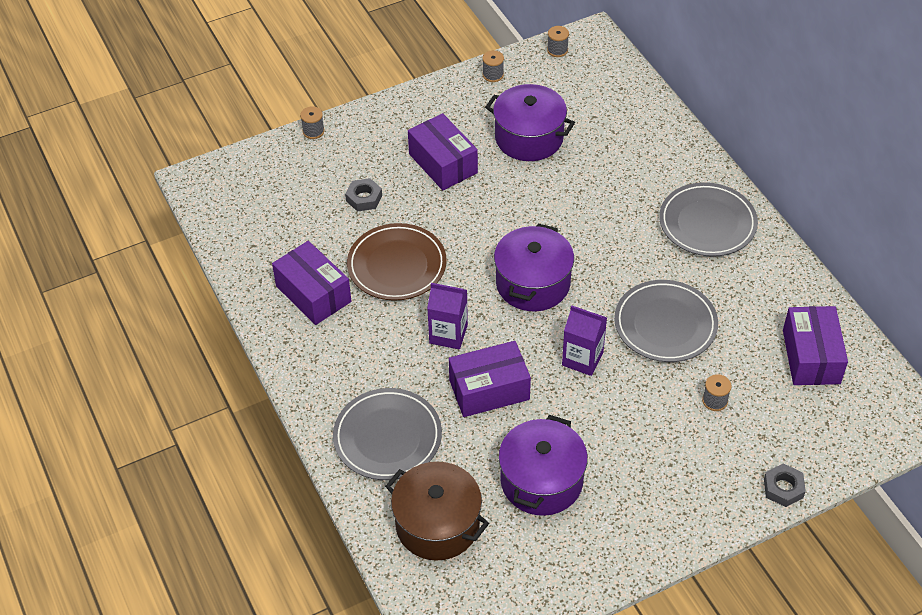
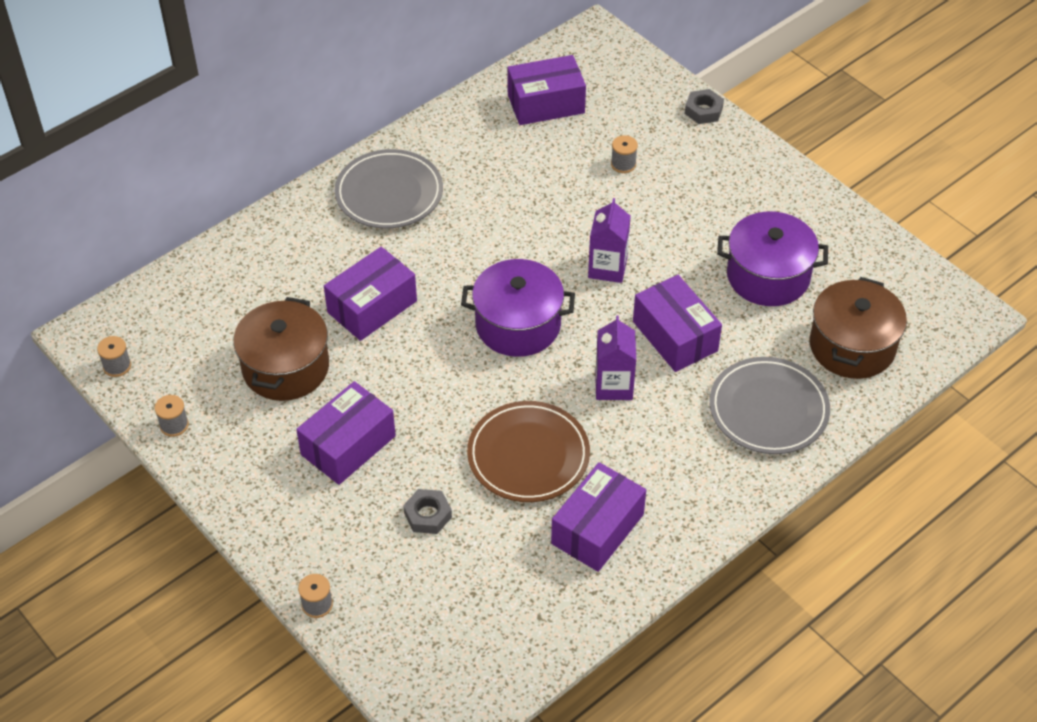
camera: 105 degrees left, 0 degrees up
(529, 138) = (285, 367): purple pot -> brown pot
(578, 195) = (372, 307): none -> purple box
(665, 324) = (540, 210): grey plate -> none

